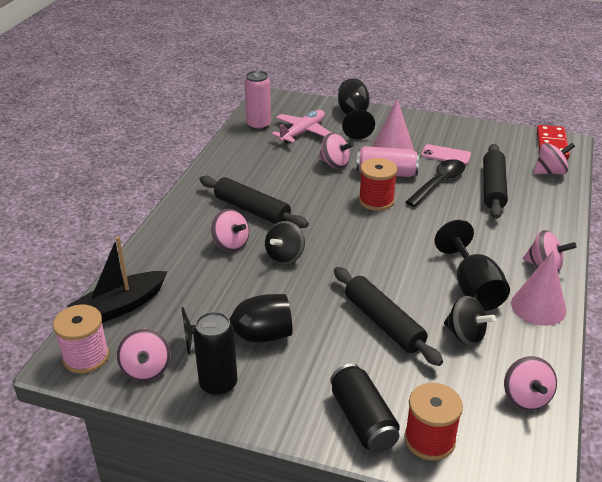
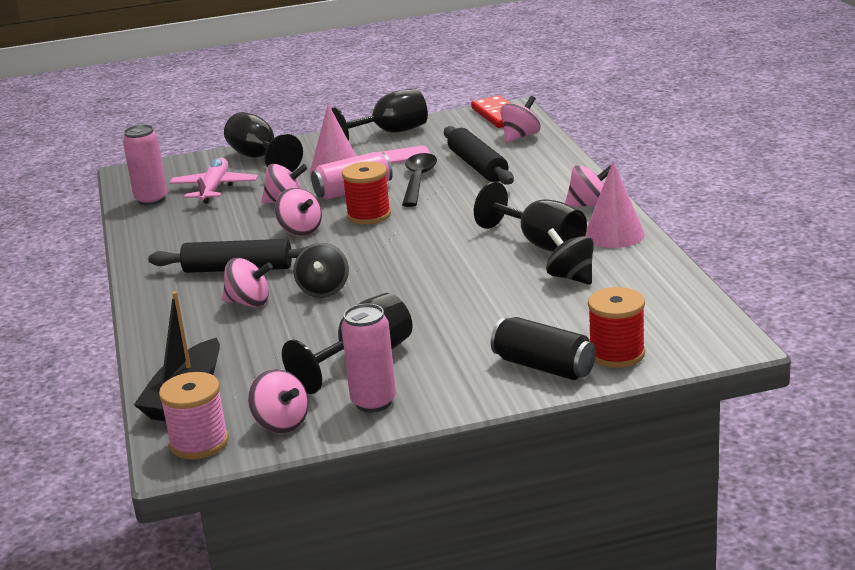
camera: 30 degrees left, 10 degrees down
(218, 384) = (373, 402): black can -> pink can
(383, 323) = (485, 298): black rolling pin -> none
(459, 130) = (390, 133): none -> black goblet
(465, 335) = (571, 277): black spinning top -> black spinning top turned 135 degrees counterclockwise
(526, 398) = (668, 296): pink spinning top -> pink spinning top (300, 230)

